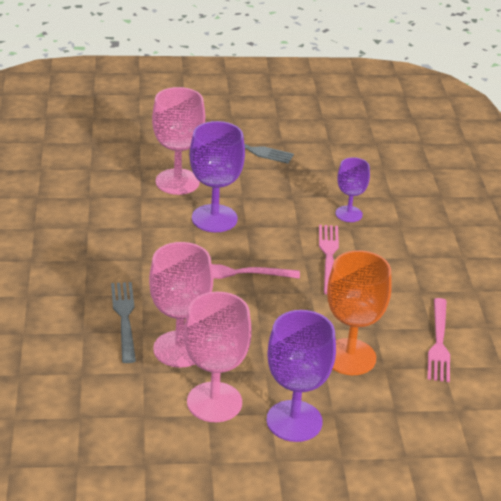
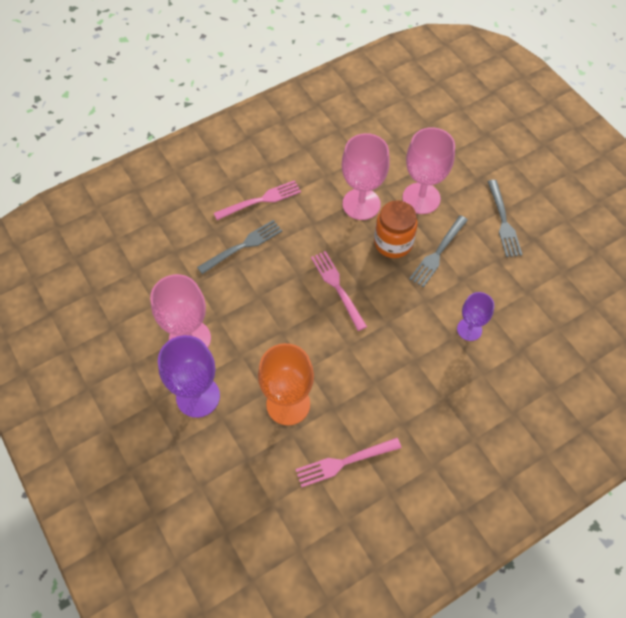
camera: 65 degrees right, 25 degrees up
(179, 349) = (231, 293): pink goblet -> pink goblet (361, 204)
(214, 218) = (393, 243): purple goblet -> orange jar
(250, 198) = (438, 253): none -> grey fork
(328, 256) = (402, 338): pink fork -> pink fork (261, 200)

